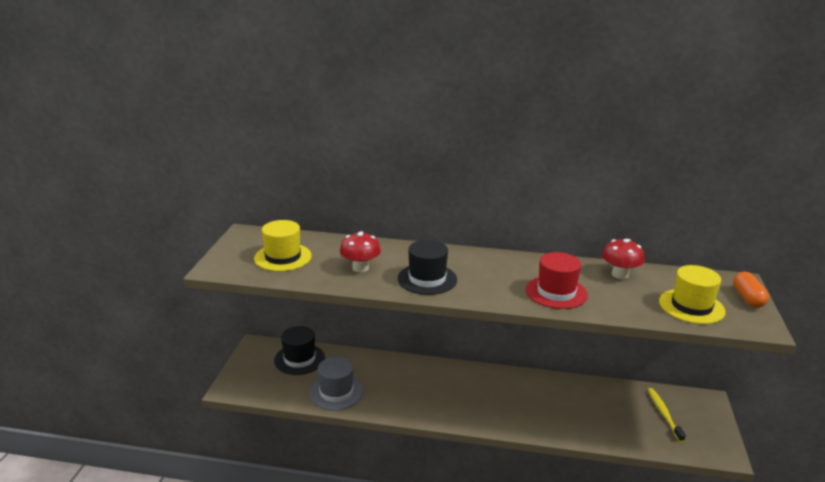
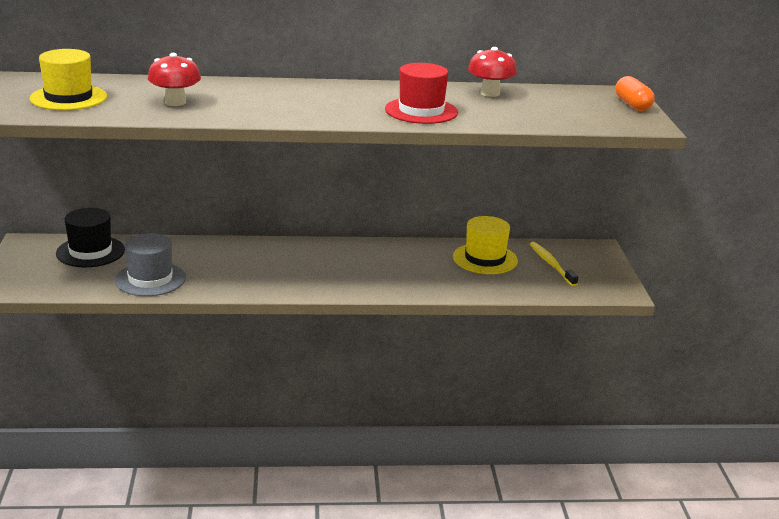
camera: 15 degrees left, 0 degrees up
(427, 279) = (263, 108): black hat -> none
(691, 306) = (574, 114): yellow hat -> yellow hat (485, 259)

